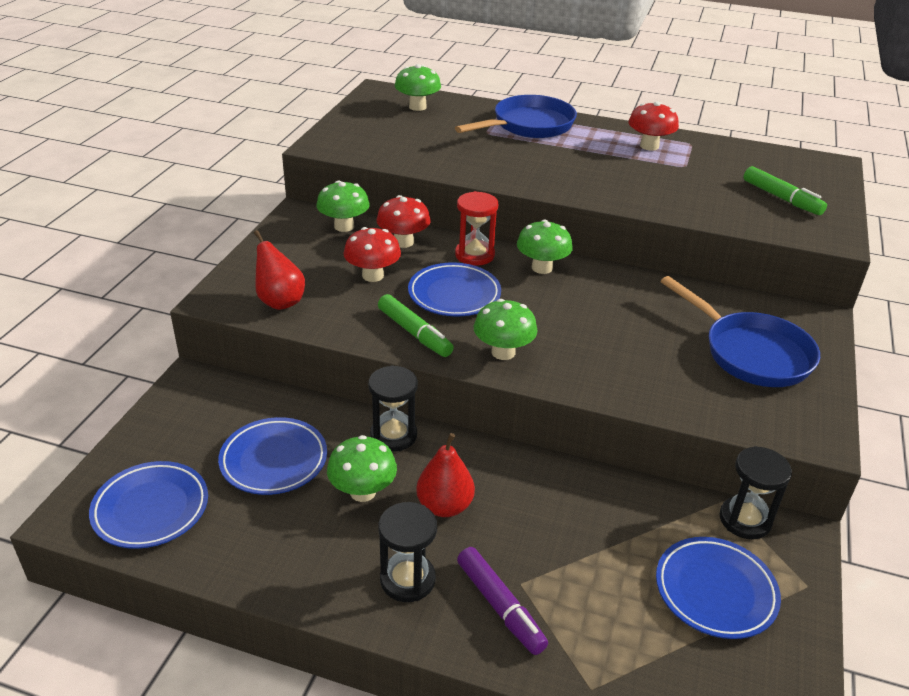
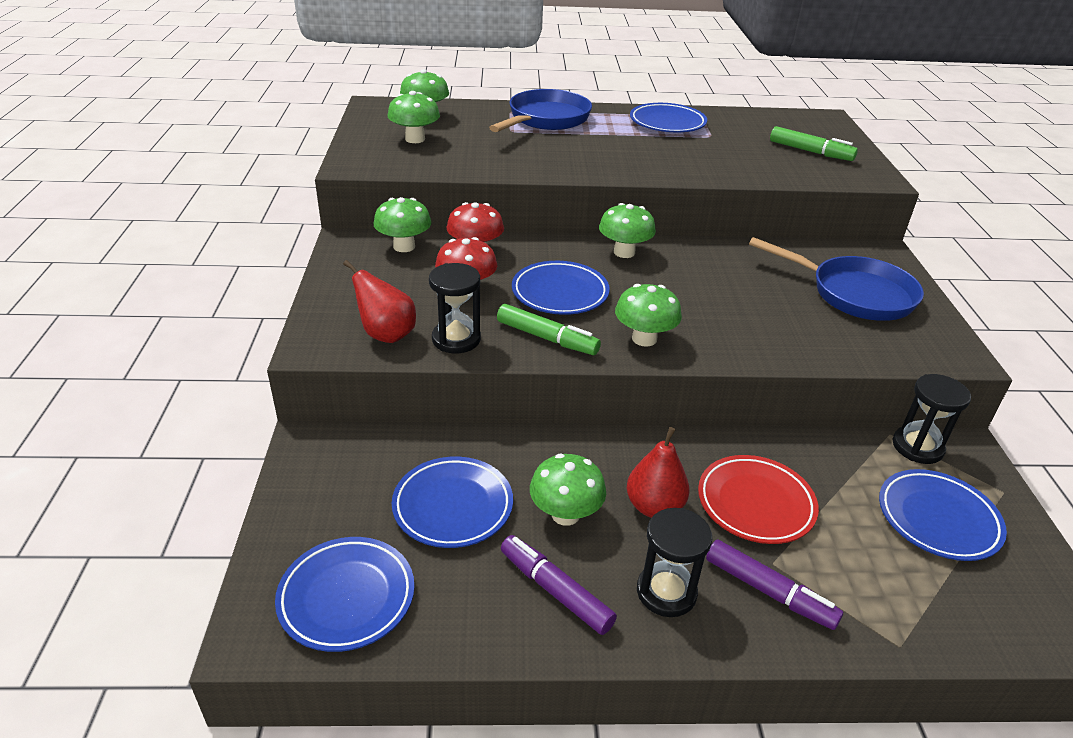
camera: 20 degrees left, 0 degrees up
(314, 551) = (555, 590): none -> purple marker
(392, 128) = (415, 139): none -> green mushroom
(393, 435) = (560, 449): black hourglass -> black hourglass (456, 339)
(474, 255) = (553, 252): red hourglass -> none
(541, 528) = (755, 503): none -> red plate
(649, 146) = (667, 123): red mushroom -> blue plate

